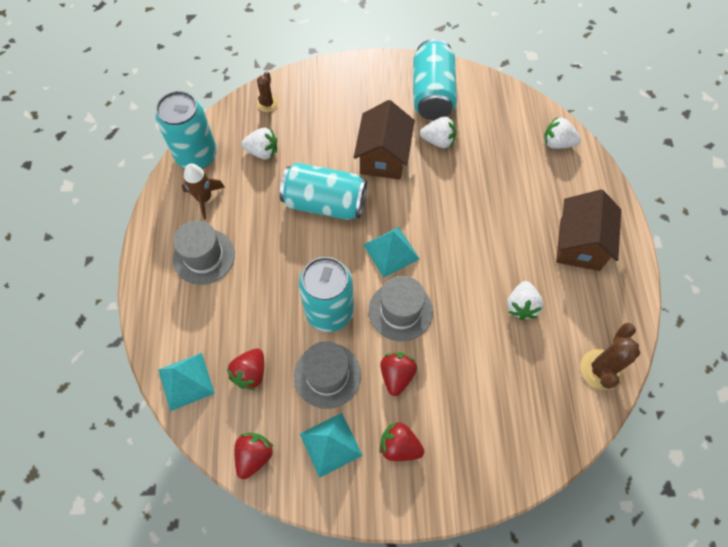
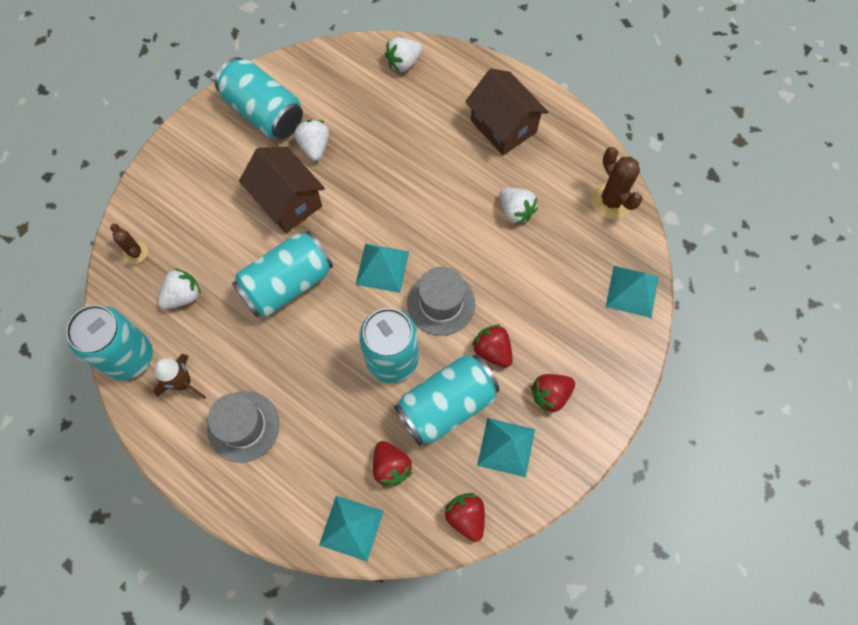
camera: 50 degrees left, 5 degrees up
(327, 375) = (446, 404): grey hat -> turquoise can
(438, 141) = (314, 146): white strawberry -> white strawberry turned 60 degrees counterclockwise
(541, 445) = (632, 291): none -> turquoise pyramid

